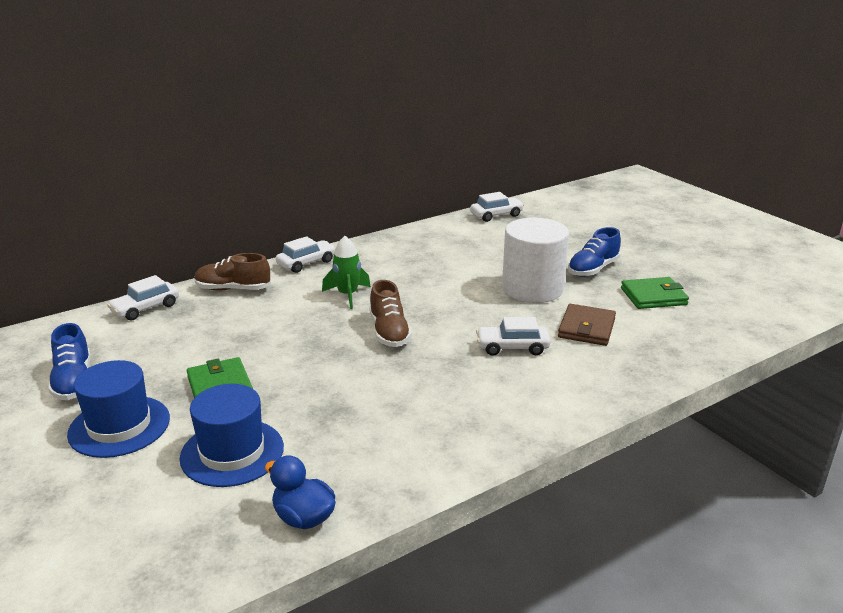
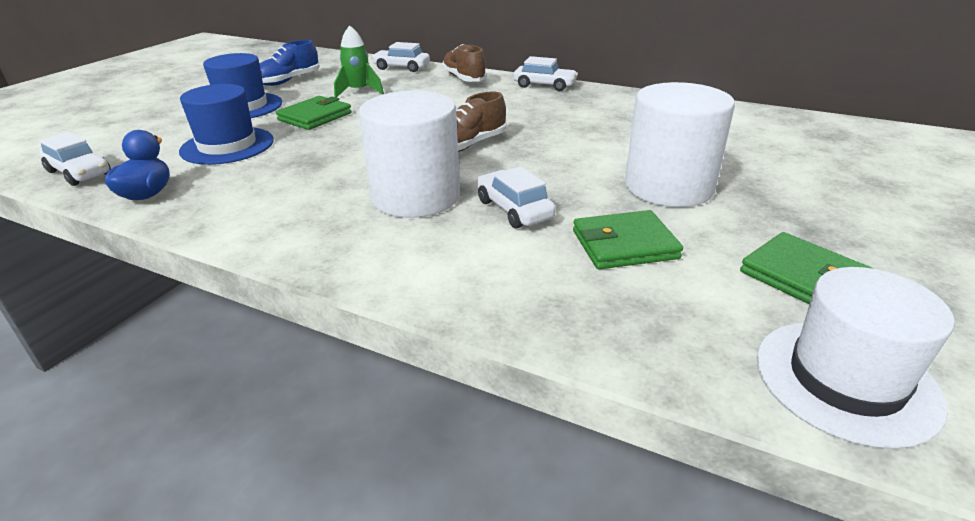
camera: 60 degrees right, 5 degrees up
(347, 295) = (512, 113): green rocket -> green rocket (358, 91)
(456, 378) = (416, 197): none -> white cylinder
(496, 215) = (811, 124): white car -> white car (79, 173)
(586, 328) = (624, 244): brown wallet -> green wallet
(593, 269) = (795, 211): blue shoe -> none
(730, 324) = (845, 380): none -> white hat

